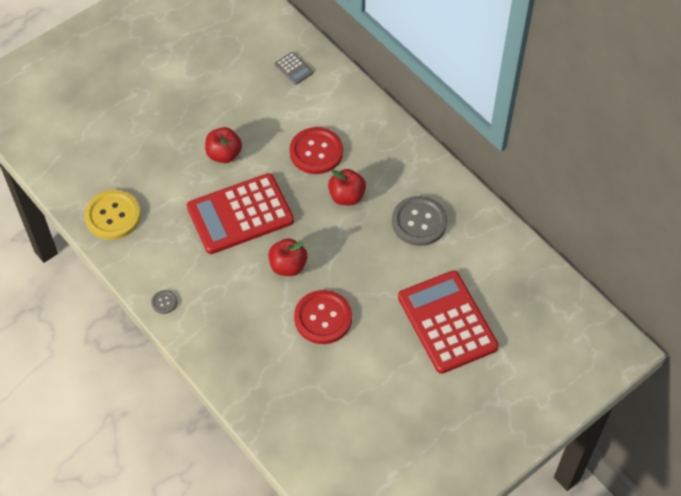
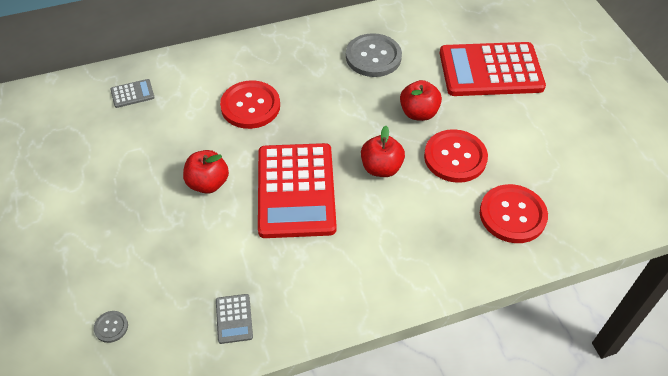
camera: 70 degrees left, 5 degrees down
(113, 216) = (234, 319): yellow button -> grey calculator
(164, 302) = (383, 295): grey button -> grey button (111, 327)
(276, 376) = (512, 215): none -> red button
(346, 196) = (318, 98): red apple -> red apple (418, 113)

